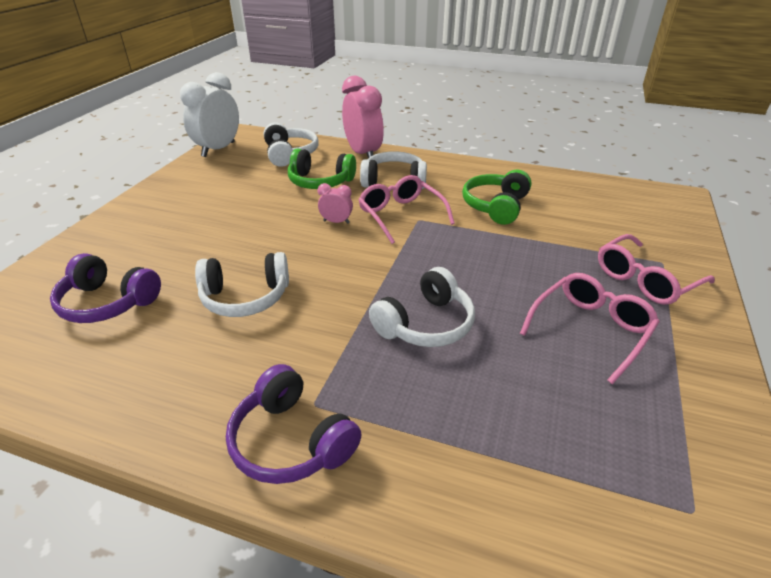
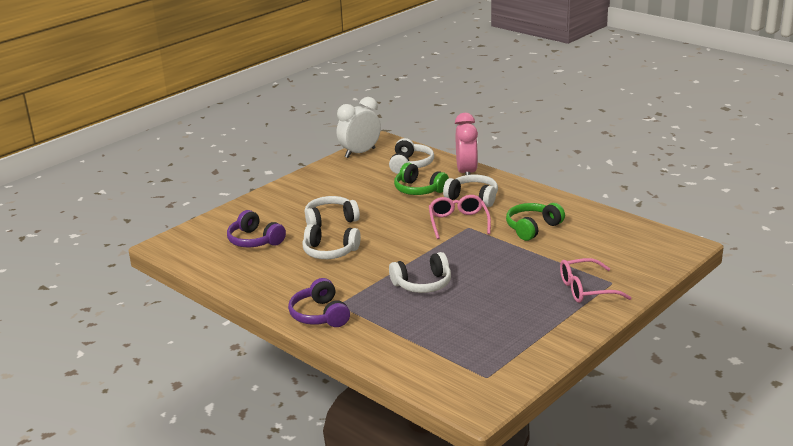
camera: 25 degrees right, 10 degrees down
(221, 244) = (330, 220): none -> white headphones
(336, 222) = (411, 219): pink clock -> none
(590, 330) = (517, 306): pink glasses -> none

